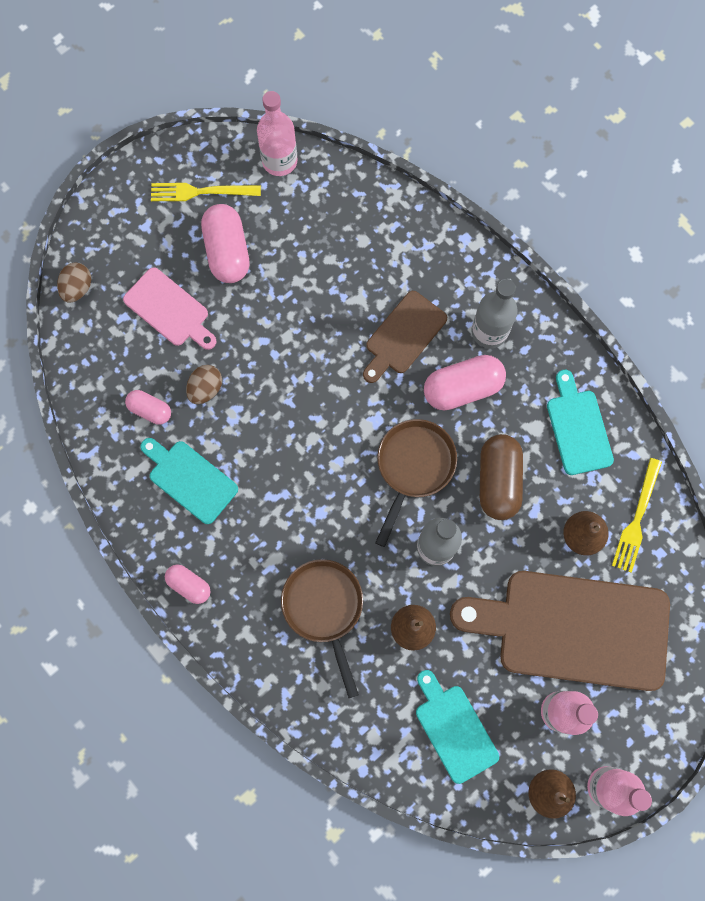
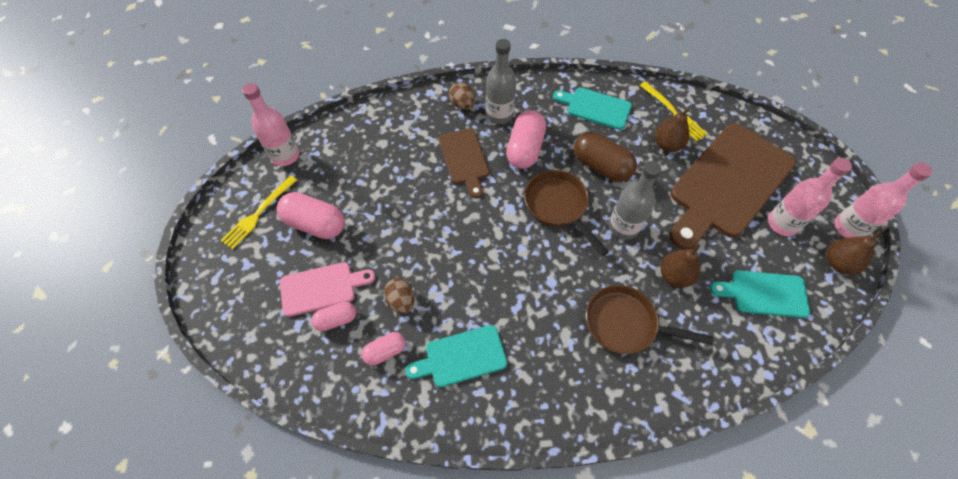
camera: 55 degrees left, 15 degrees down
(77, 288) = (245, 343): brown egg -> brown egg (462, 104)
(189, 585) = (546, 412): pink capsule -> pink capsule (336, 320)

